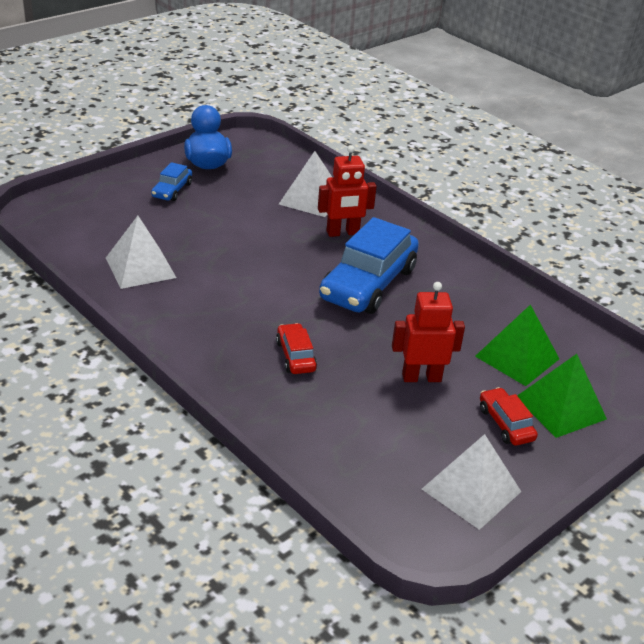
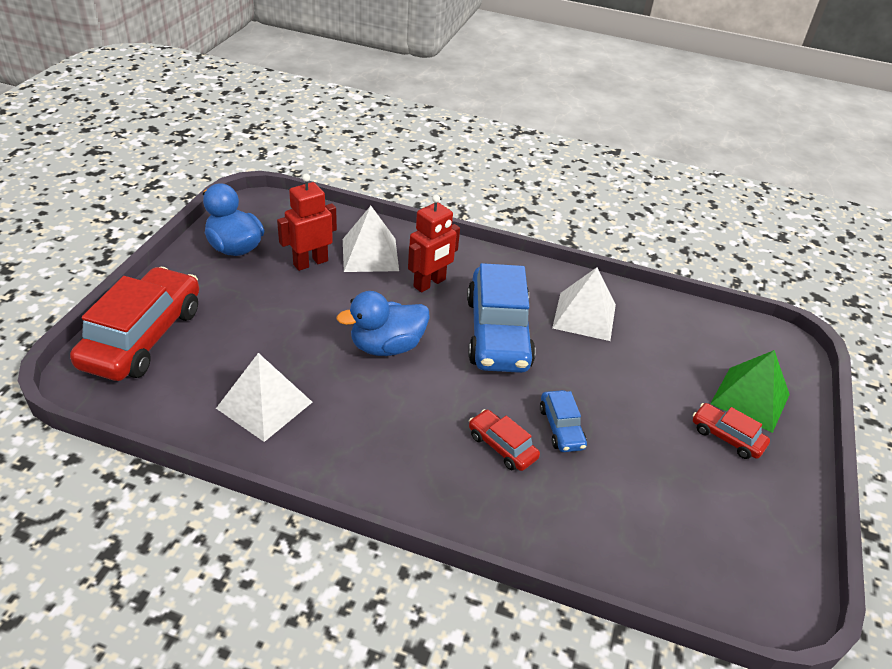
camera: 30 degrees left, 5 degrees up
(93, 200) = (143, 337): none -> red car
(172, 190) = (222, 293): blue car -> blue car (561, 428)
(266, 263) = (387, 346): none -> blue duck
(421, 377) = (625, 419): red robot -> red robot (310, 262)
(471, 490) = (761, 524): white pyramid -> white pyramid (584, 316)
(517, 357) = (677, 361): green pyramid -> none

